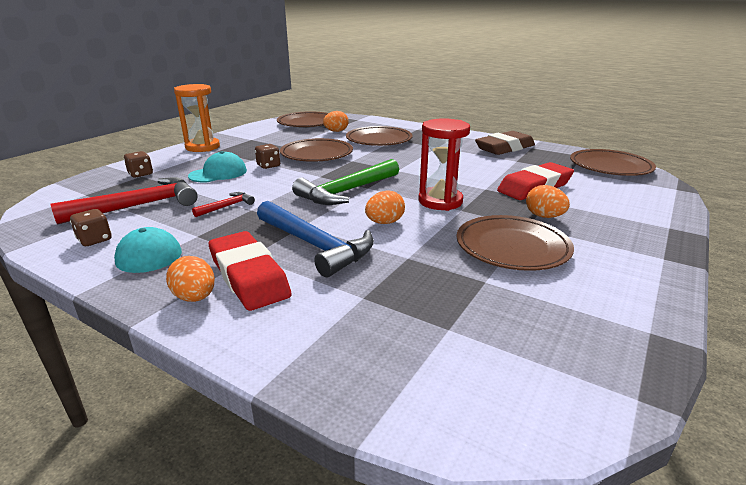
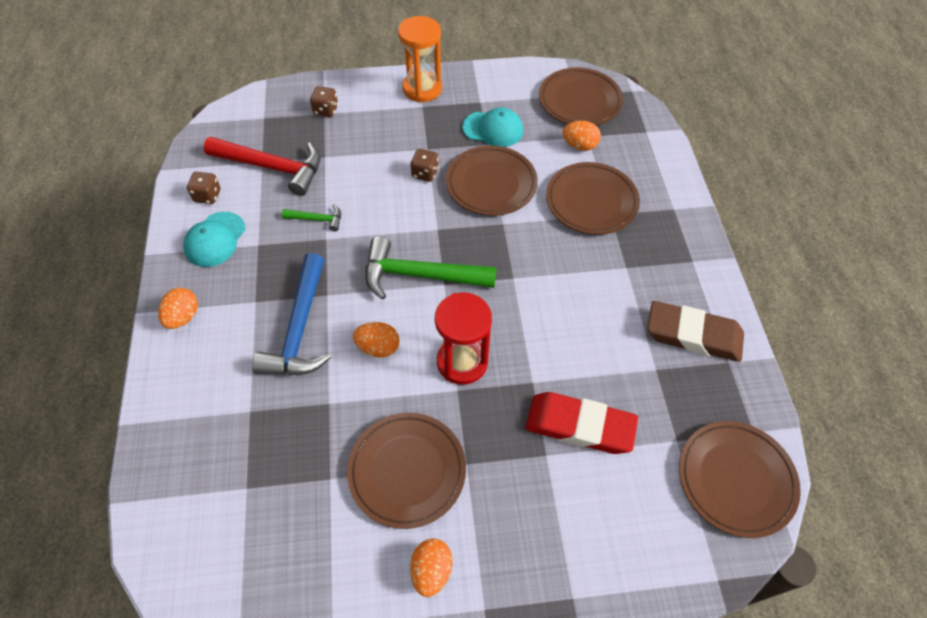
camera: 50 degrees right, 30 degrees up
(218, 173) = (374, 155): turquoise cap -> turquoise cap (493, 129)
(227, 206) = (317, 219): red hammer -> green hammer
(249, 276) = (227, 324): red eraser -> none
(544, 216) = (501, 468): orange egg -> orange egg (431, 570)

